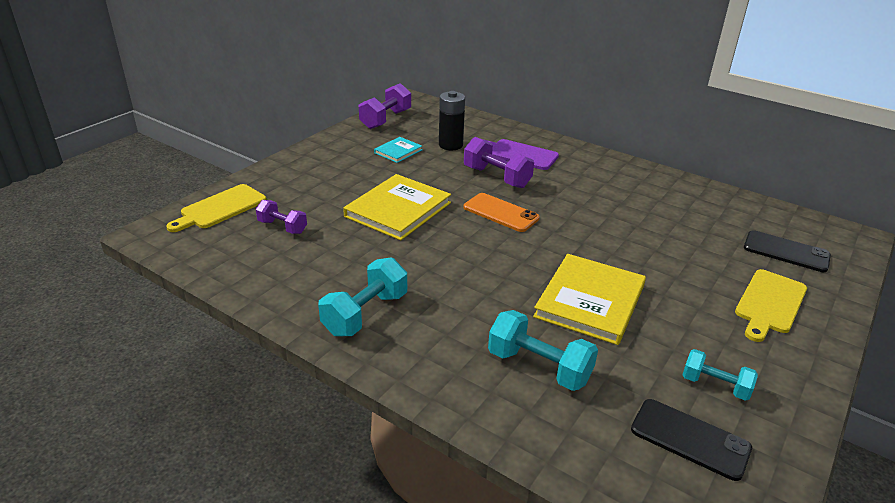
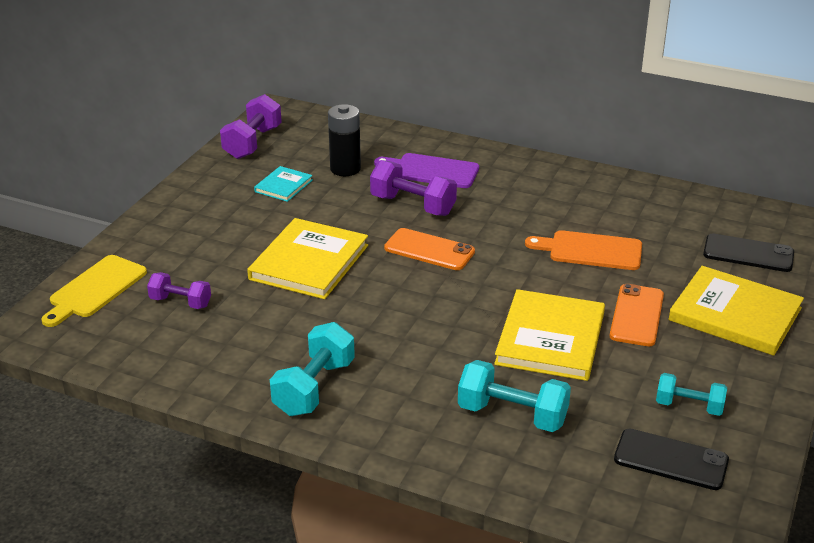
camera: 10 degrees left, 0 degrees up
(640, 231) = (590, 250): none -> orange cutting board
(675, 292) = (637, 315): none -> orange phone
(769, 303) = (735, 314): yellow cutting board -> yellow book

